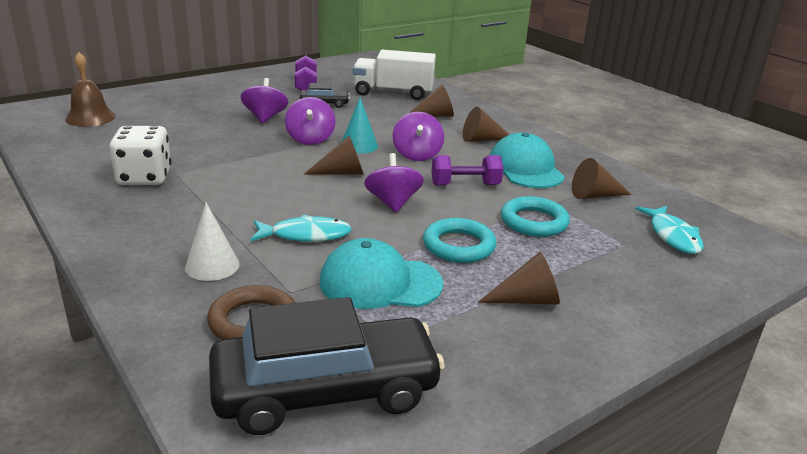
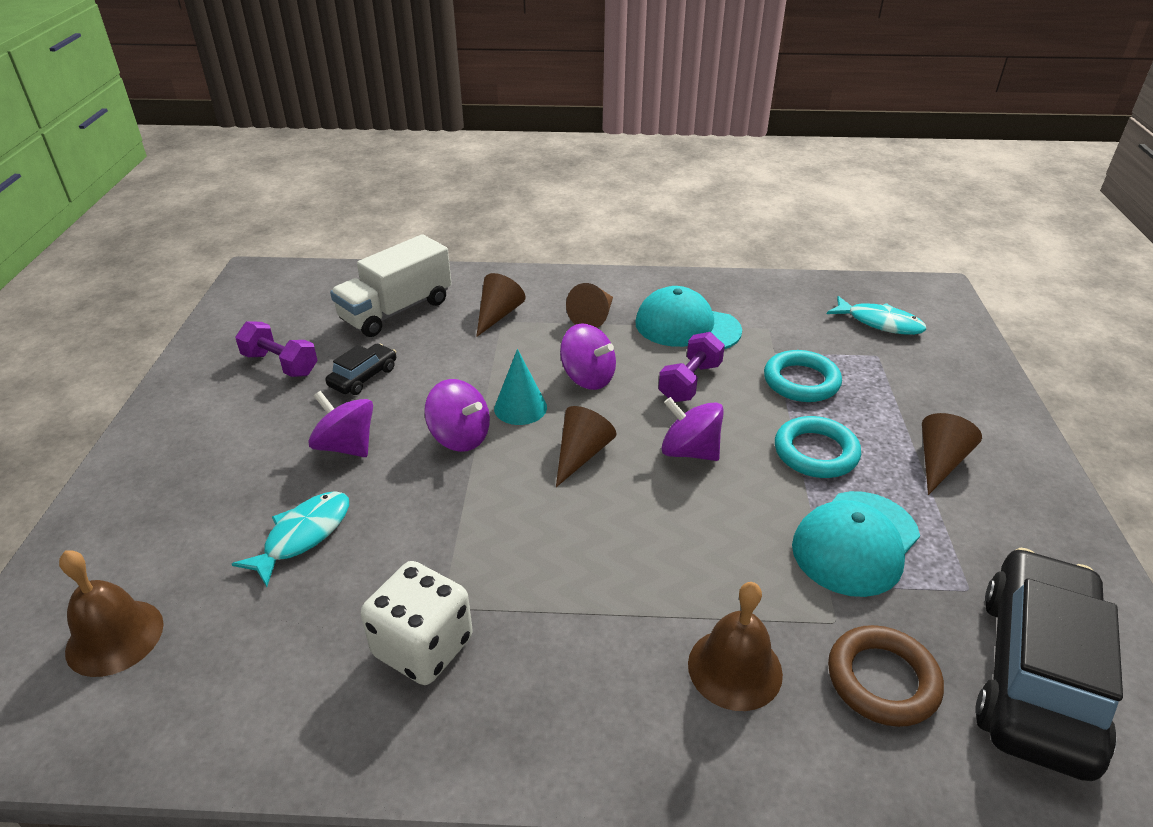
camera: 50 degrees left, 10 degrees up
(212, 266) = (735, 668): white cone -> brown bell
(305, 235) = (715, 554): turquoise fish -> turquoise fish (303, 535)
(594, 195) = (776, 319): brown cone -> none

